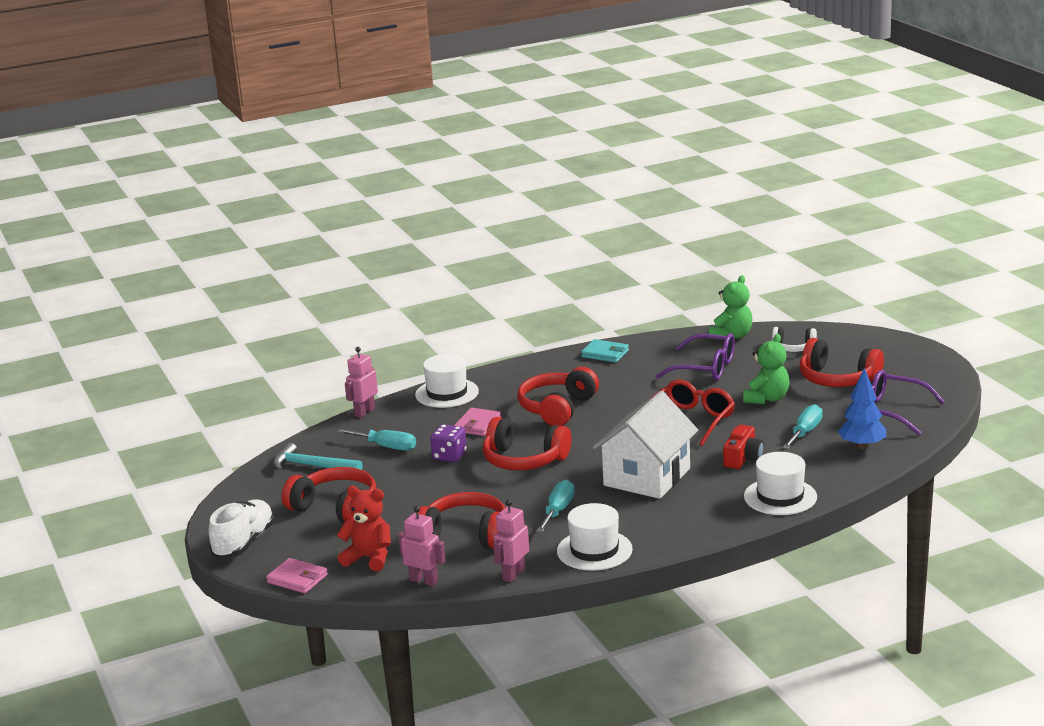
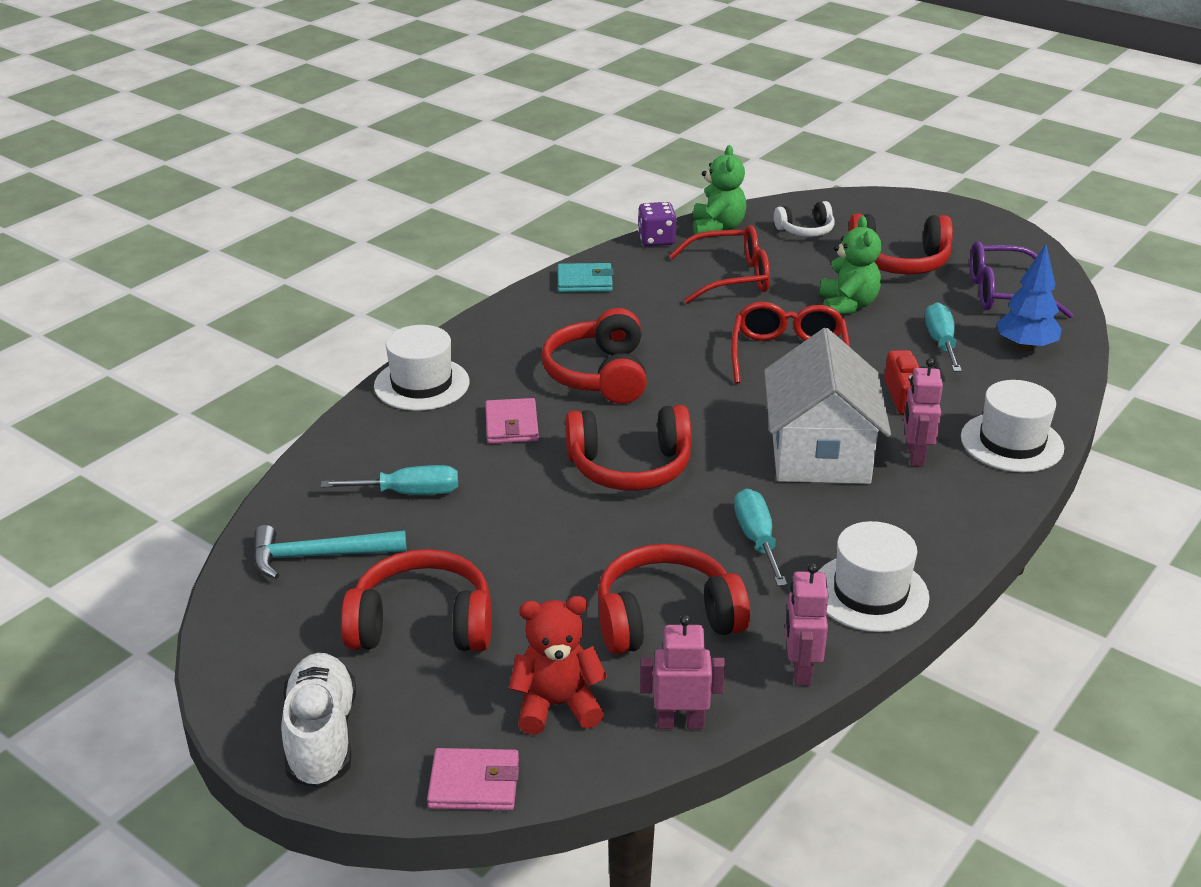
camera: 30 degrees left, 10 degrees up
(364, 412) = (323, 441): pink robot -> pink robot (915, 455)
(449, 456) = (518, 486): purple dice -> purple dice (656, 240)
(705, 368) = (730, 277): purple glasses -> red glasses

